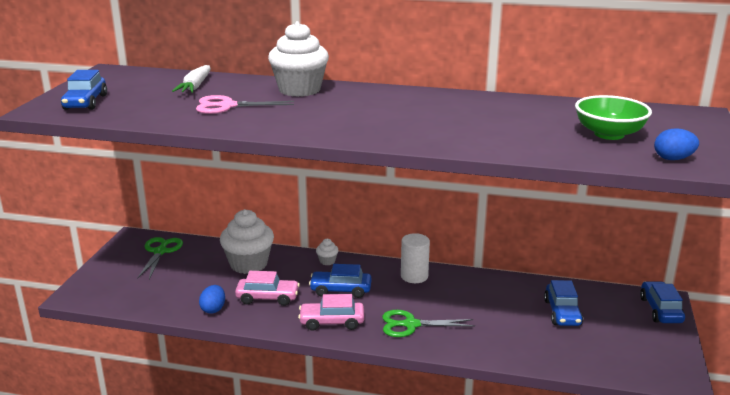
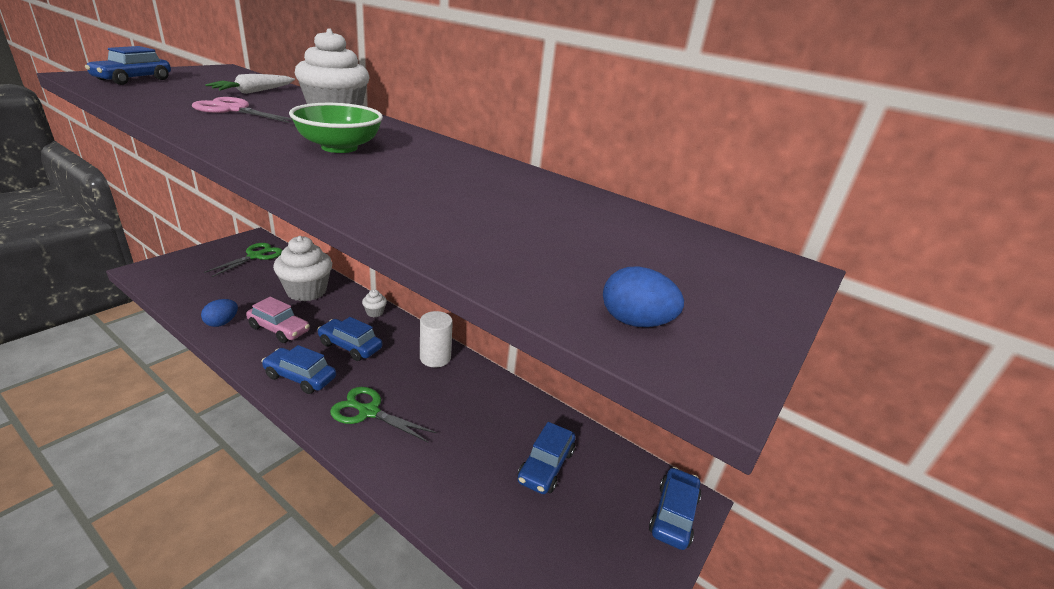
camera: 20 degrees right, 5 degrees up
(332, 322) = (300, 377): pink car -> blue car
(609, 134) = (592, 253): green bowl -> green bowl (339, 147)

